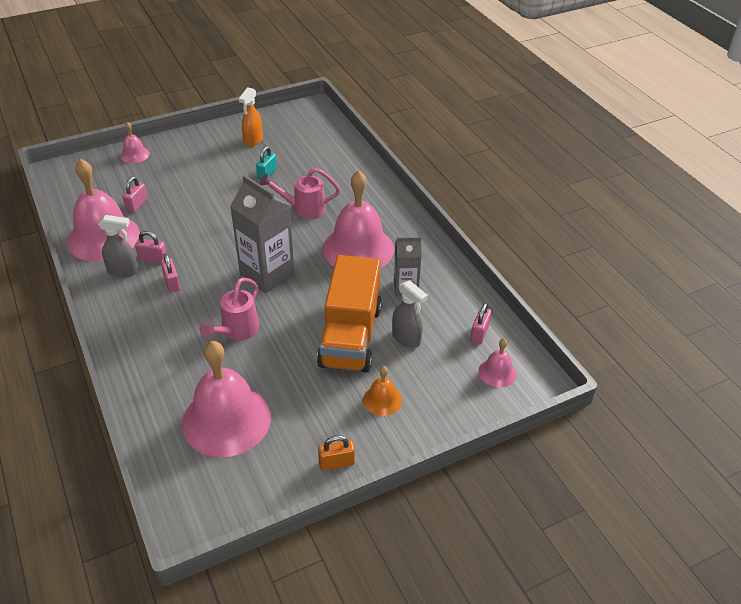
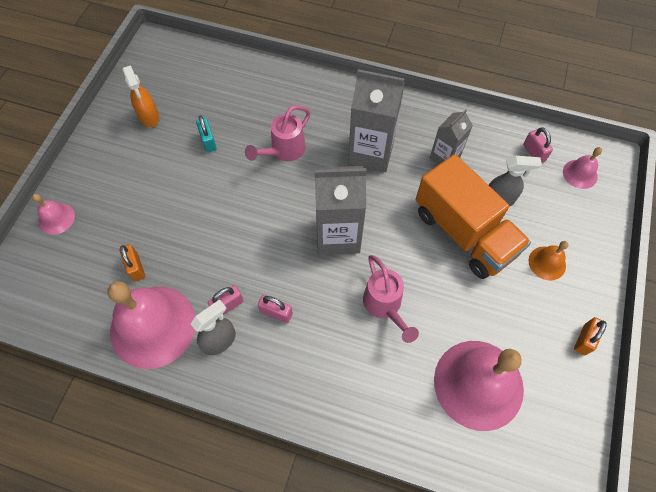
camera: 45 degrees left, 20 degrees up
(137, 205) = (136, 267): pink padlock -> orange padlock
(358, 248) = (371, 152): pink bell -> grey carton

